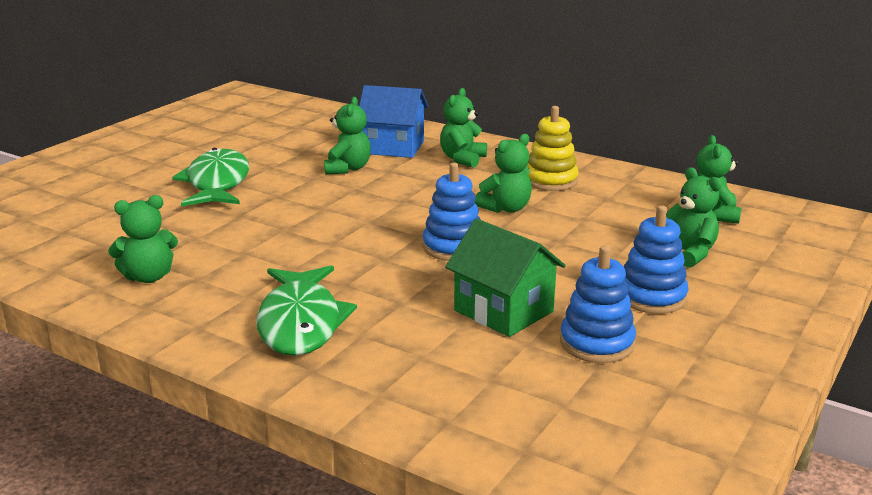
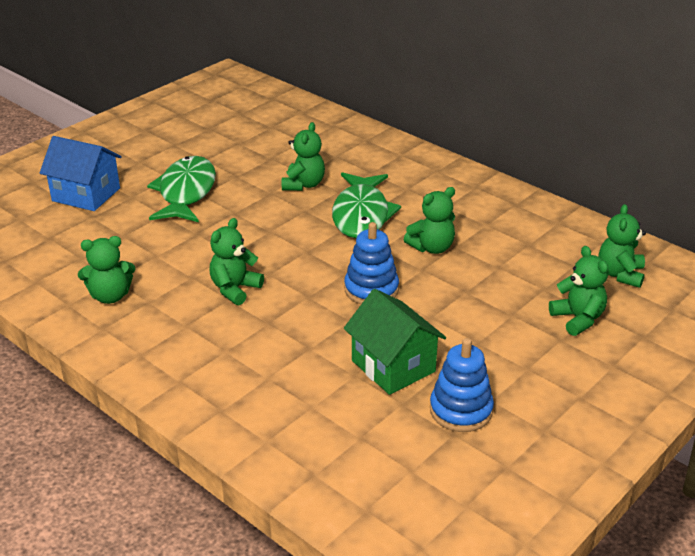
camera: 10 degrees right, 10 degrees up
(301, 323) = (222, 359): green fish -> green fish (361, 215)
(393, 147) = (352, 161): blue house -> blue house (86, 194)
(462, 159) = (411, 182): green teddy bear -> green teddy bear (235, 289)
(550, 181) = (484, 217): yellow stacking toy -> none
(651, 297) = (526, 365): blue stacking toy -> none

